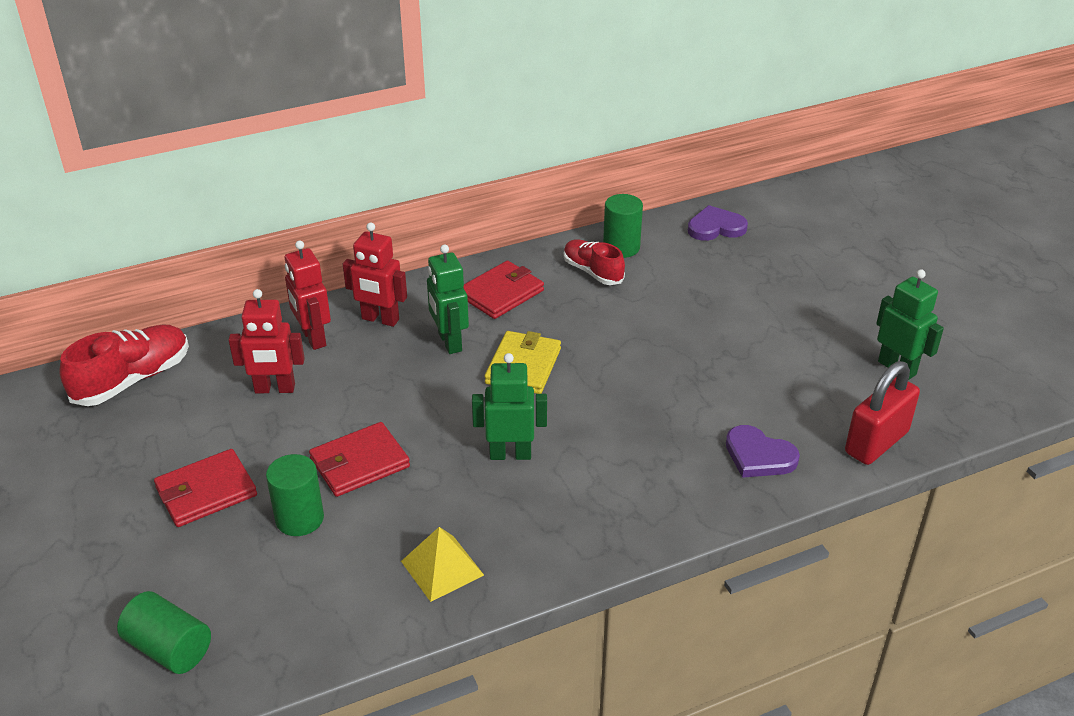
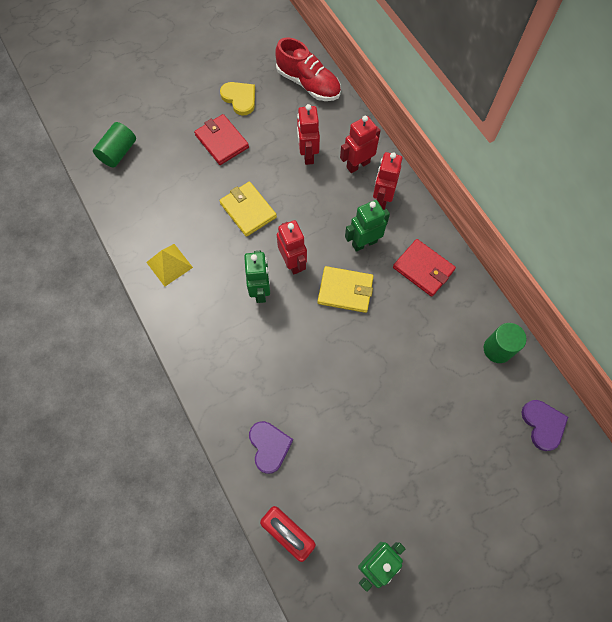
camera: 85 degrees right, 30 degrees up
(122, 465) = (240, 98): none -> yellow heart
(299, 519) = (203, 189): green cylinder -> none
(359, 463) = (248, 210): red wallet -> yellow wallet
(467, 416) = (293, 262): none -> red robot
(593, 272) = (461, 329): red shoe -> none
(759, 456) = (269, 446): purple heart -> purple heart turned 135 degrees clockwise

